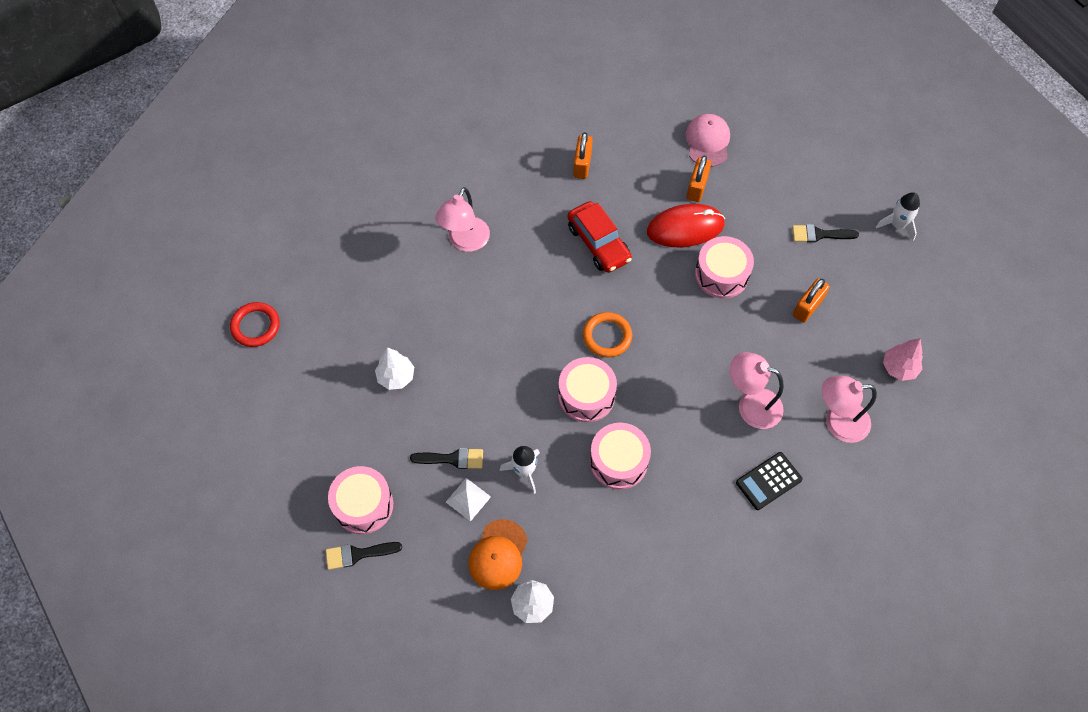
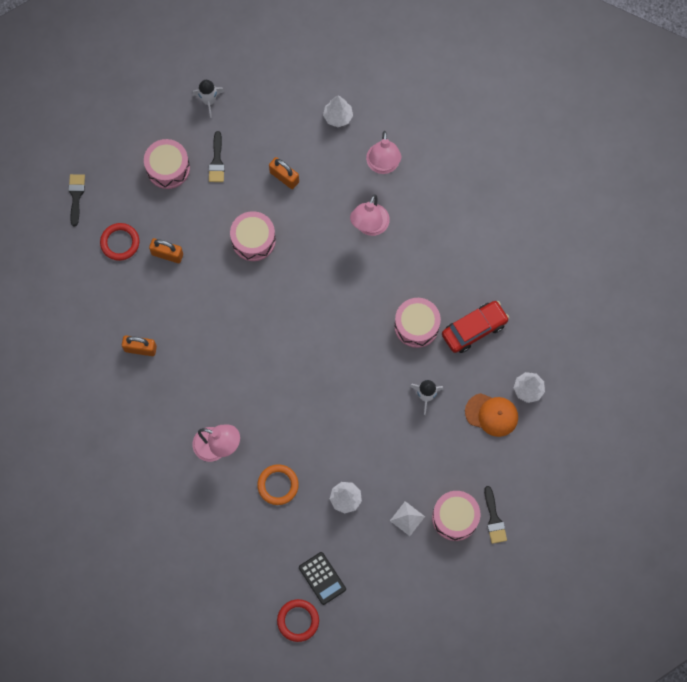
camera: 90 degrees left, 10 degrees up
(453, 459) = (416, 450): black brush -> black brush (76, 196)
(468, 499) = (449, 438): white pyramid -> white pyramid (407, 518)
(586, 396) = (362, 349): pink drum -> pink drum (168, 168)
(598, 243) = (221, 336): red car -> red car (474, 329)
(607, 336) = (309, 332): orange ring -> orange ring (278, 485)
(685, 228) = (208, 266): red mouse -> none
(707, 141) = (120, 242): pink cap -> red ring
(768, 481) = (430, 219): black calculator -> black calculator (322, 578)
(898, 368) = (338, 117): pink tree -> white tree

